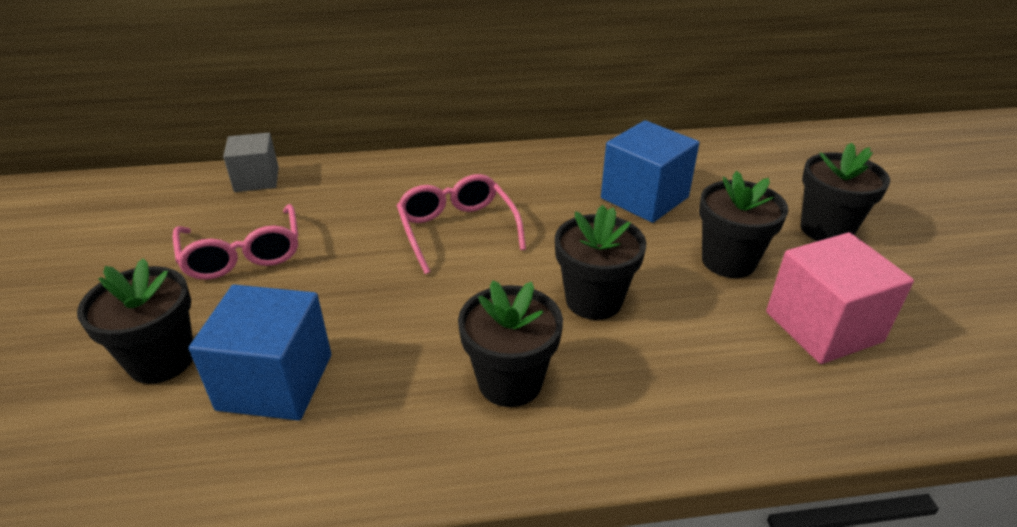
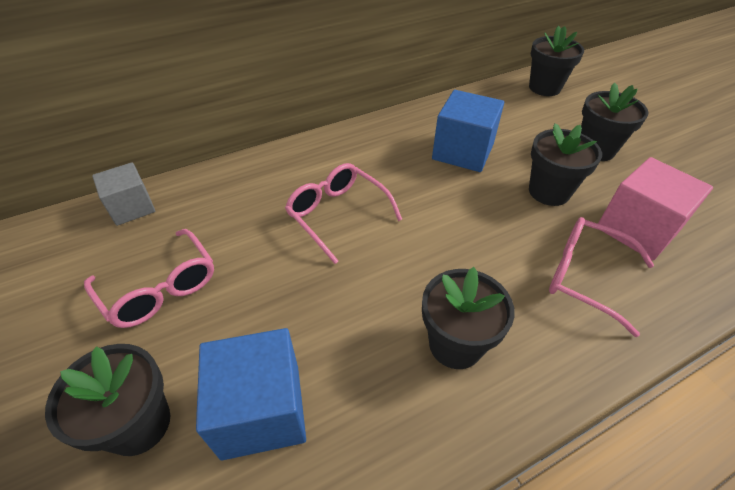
camera: 20 degrees left, 10 degrees up
(593, 300) = (476, 251): black flower pot -> black flower pot (544, 88)
(714, 358) = (584, 276): none -> pink glasses

